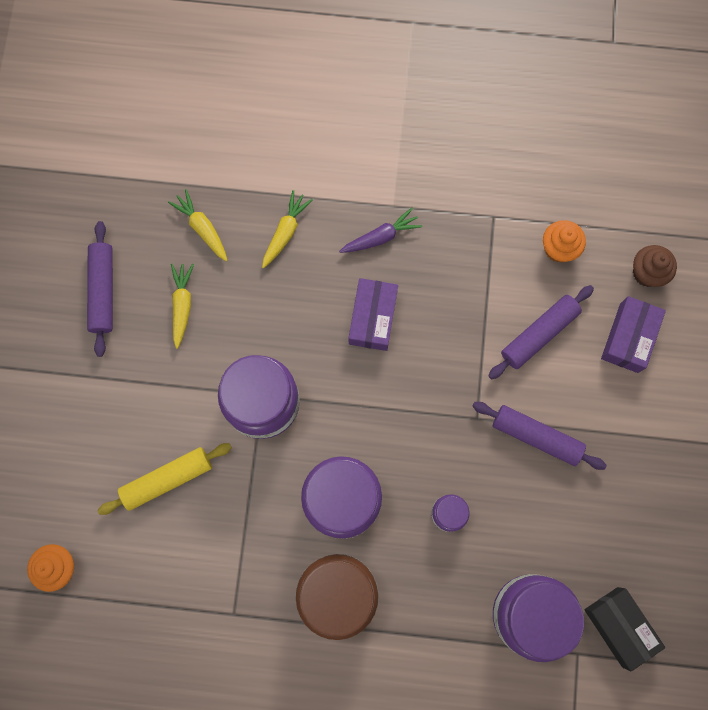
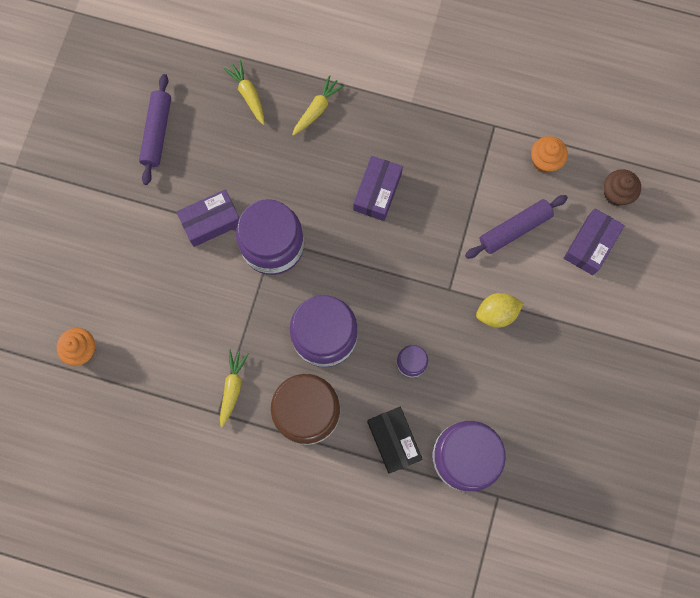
camera: 10 degrees right, 0 degrees up
(167, 479) = (183, 294): yellow rolling pin -> none
(182, 305) = (220, 155): yellow carrot -> yellow carrot (232, 387)
(185, 386) = (211, 221): none -> purple box
(381, 237) = (396, 126): purple carrot -> none
(536, 437) = (496, 313): purple rolling pin -> yellow lemon
(619, 627) = (537, 480): black box -> black box (393, 440)

